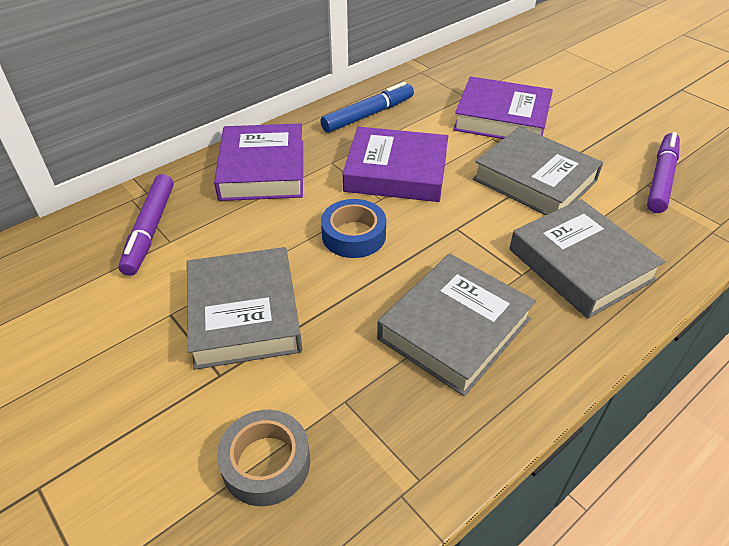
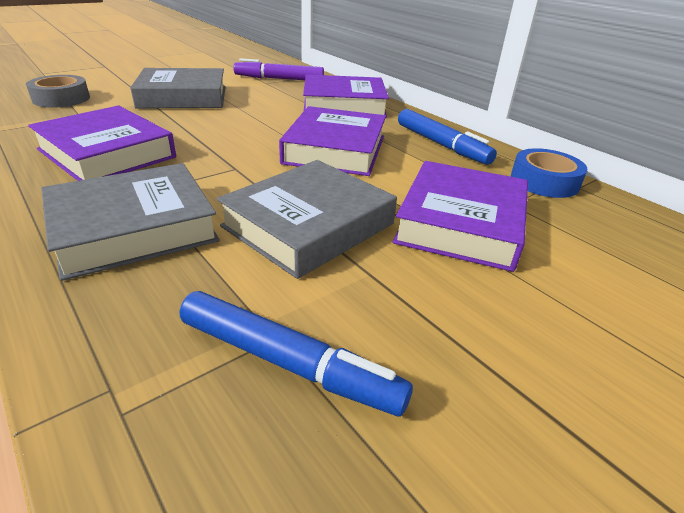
camera: 90 degrees right, 10 degrees down
(353, 235) = (246, 128): blue tape -> blue tape (544, 181)
(454, 328) = (107, 153): grey book -> purple book
(661, 178) = (288, 363): purple marker -> blue marker

